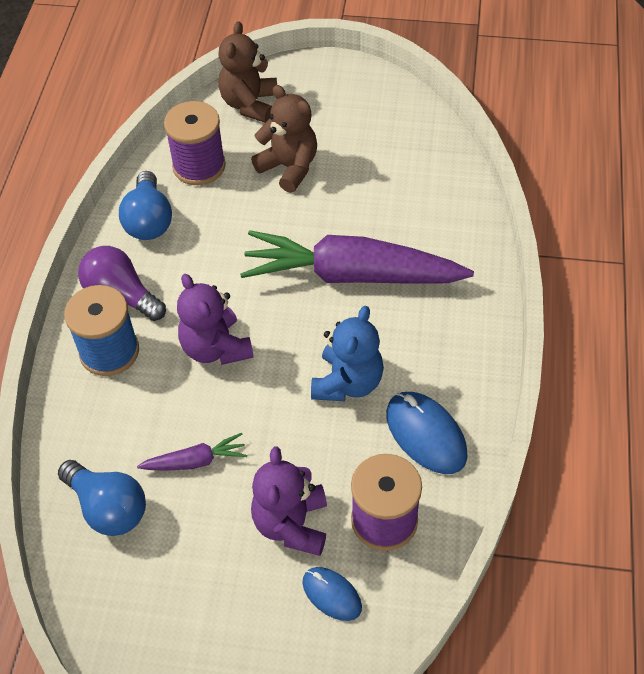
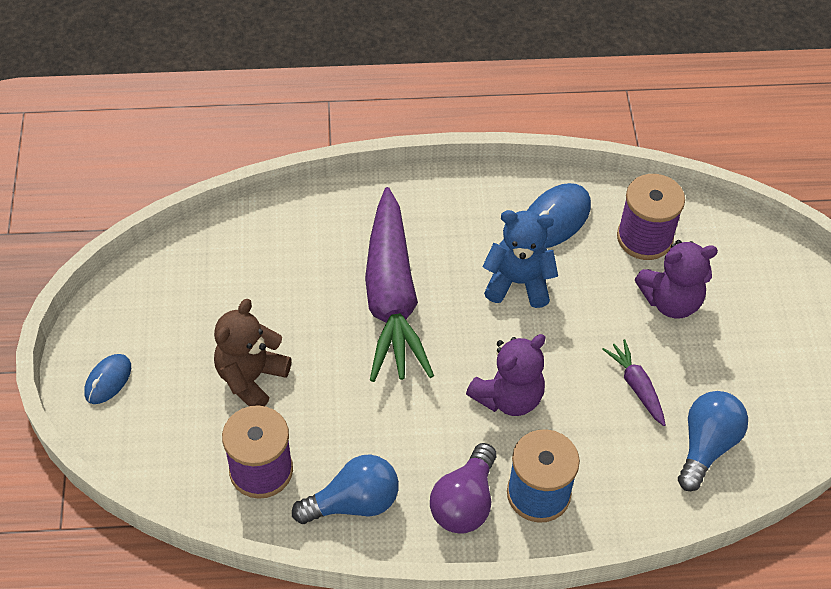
camera: 105 degrees left, 0 degrees up
(250, 104) = (150, 438): brown teddy bear -> none
(332, 594) = (721, 263): blue mouse -> blue mouse (108, 380)

